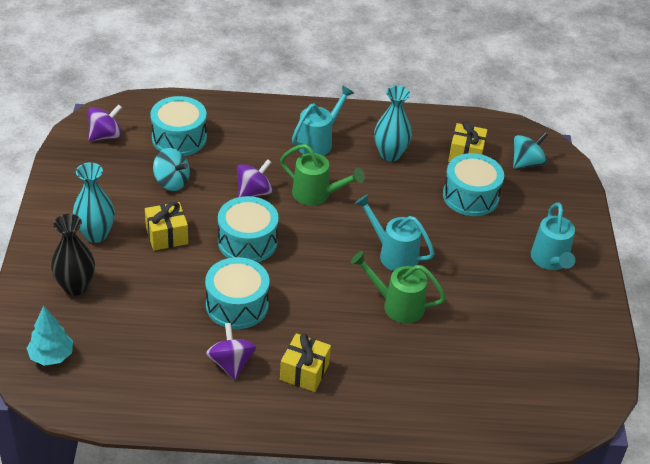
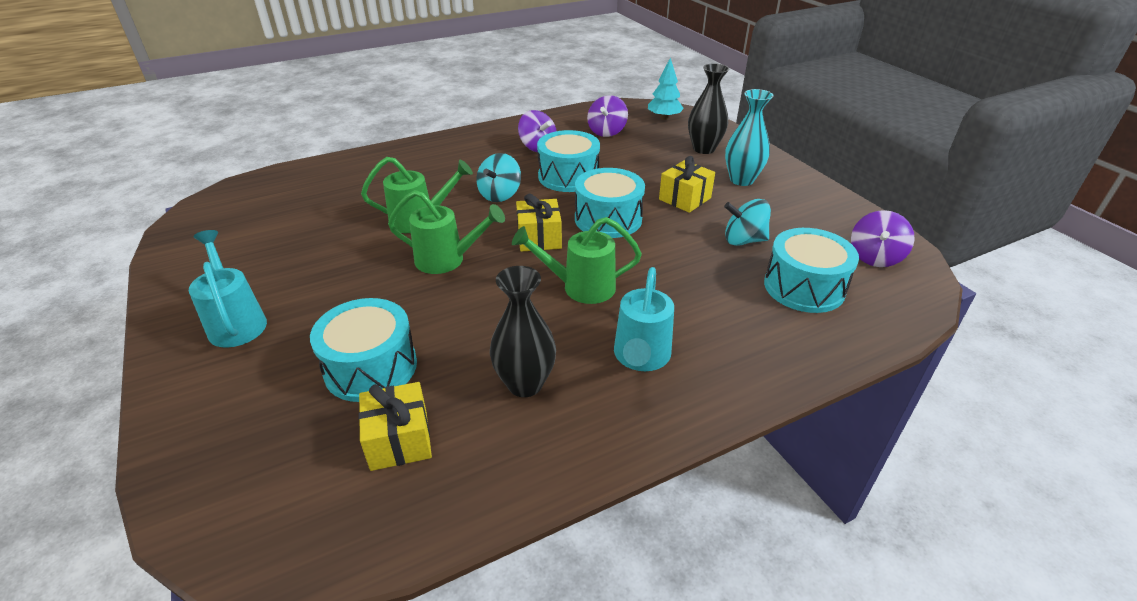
camera: 155 degrees right, 5 degrees down
(254, 192) = (651, 263): purple spinning top -> purple spinning top (607, 132)
(304, 372) = (477, 159): yellow gift -> yellow gift (539, 238)
(390, 154) = (525, 384): turquoise vase -> black vase
(393, 254) = (447, 260): turquoise watering can -> green watering can
(527, 163) = (278, 474): turquoise spinning top -> turquoise spinning top (500, 195)

